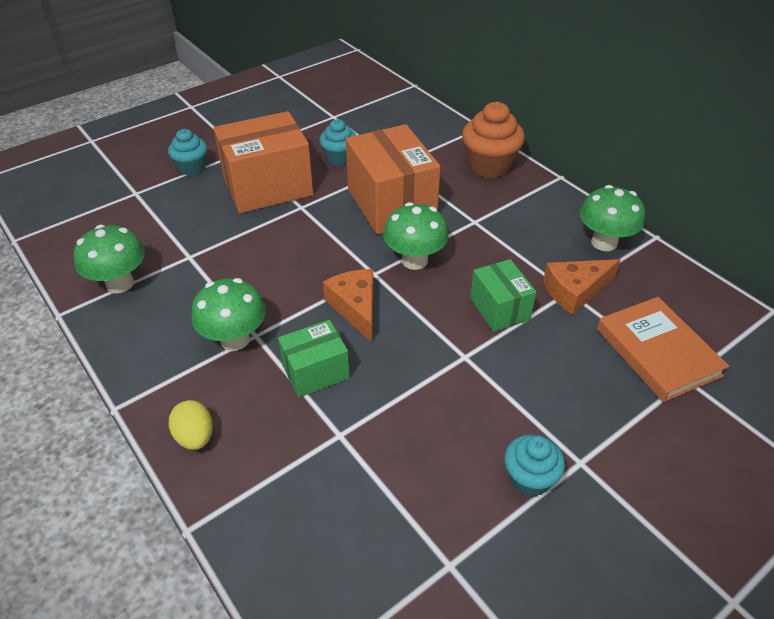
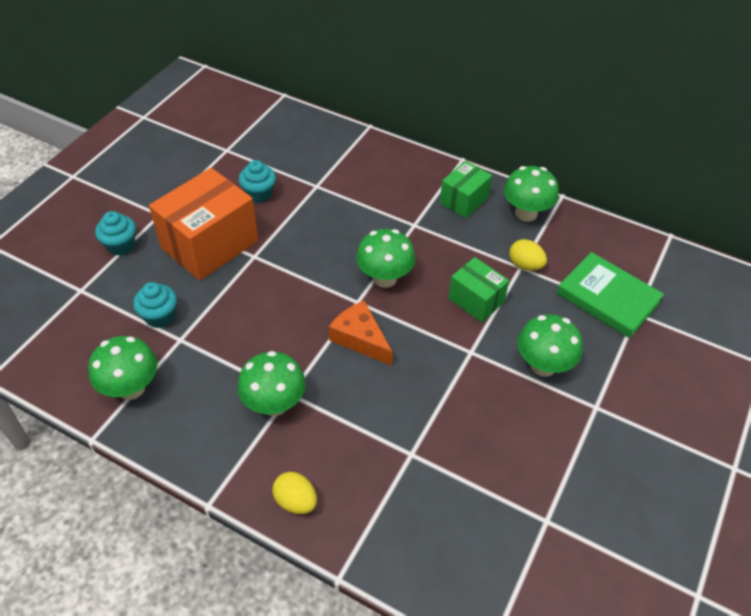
camera: 25 degrees left, 5 degrees up
(316, 372) = (361, 408): green box -> green box (464, 201)
(391, 204) = (334, 228): orange box -> none
(489, 166) = (397, 165): orange cupcake -> none
(529, 479) = (567, 433): turquoise cupcake -> turquoise cupcake (160, 316)
(540, 397) = (543, 365): none -> green mushroom
(575, 291) = (525, 265): orange cheese -> yellow egg
(657, 352) = (607, 298): orange book -> green book

